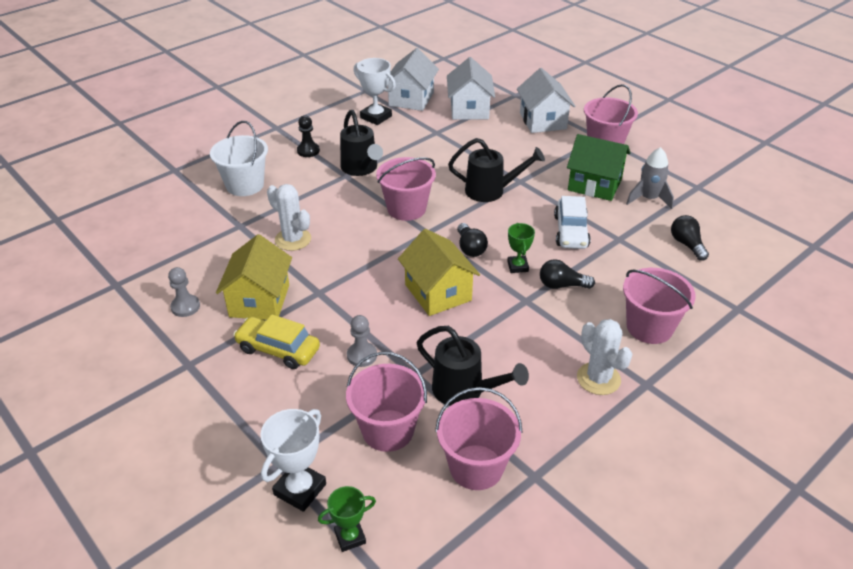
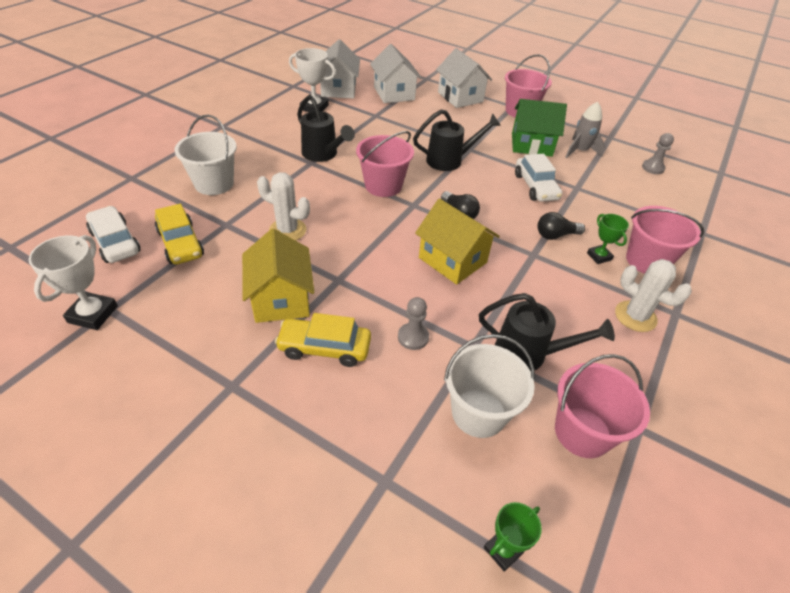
camera: 20 degrees left, 5 degrees up
(140, 228) = (115, 242): none -> white car
(185, 307) = (202, 320): grey pawn -> grey pawn (653, 168)
(193, 237) = (180, 243): none -> yellow car
(300, 489) = (422, 506): white trophy -> white trophy (93, 314)
(308, 151) = (264, 144): black pawn -> none
(388, 430) = (478, 413): pink bucket -> white bucket
(517, 266) = (509, 224): green trophy -> green trophy (599, 256)
(687, 245) = (631, 185): black light bulb -> none

